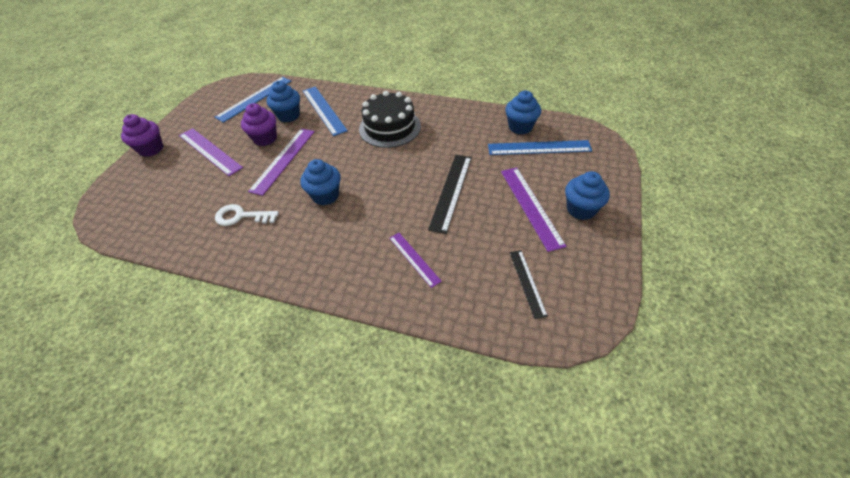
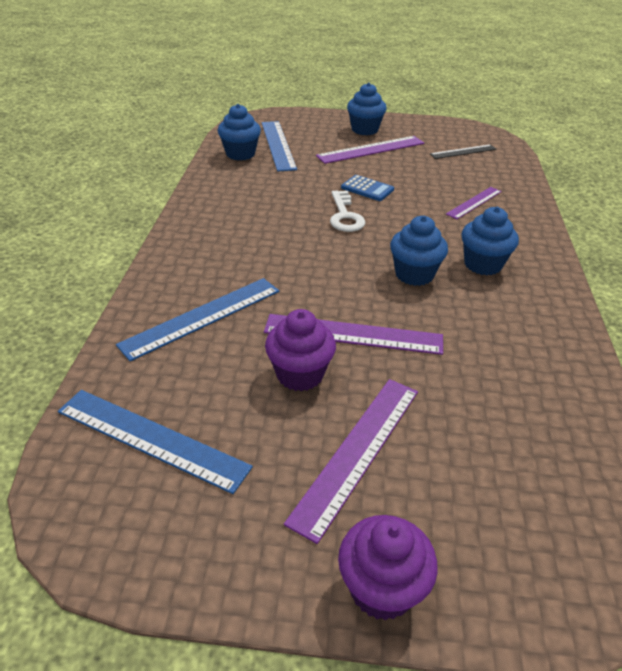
camera: 105 degrees left, 10 degrees down
(241, 216) = (494, 346): white key -> white key (345, 216)
(288, 115) = (221, 360): blue cupcake -> blue cupcake (483, 264)
(390, 127) = (249, 241): black cake -> none
(451, 191) = (367, 189): black ruler -> blue calculator

